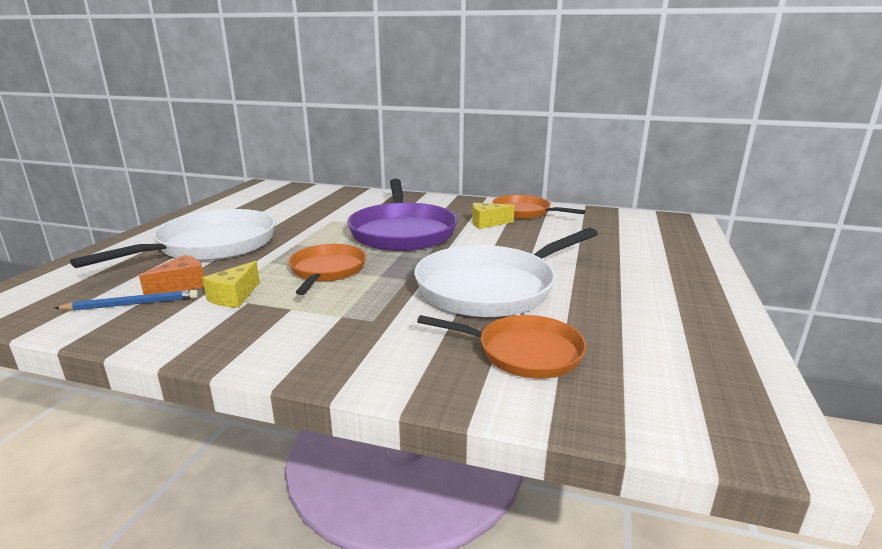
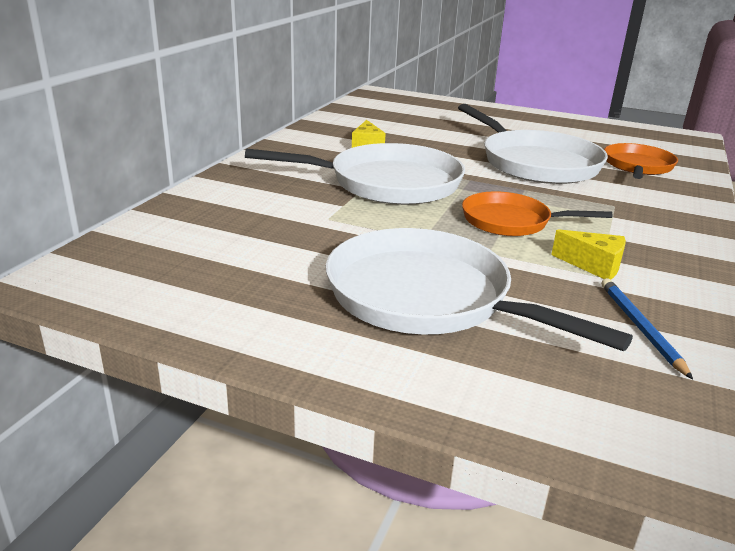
camera: 85 degrees left, 5 degrees up
(181, 286) = (576, 301): orange cheese -> none
(402, 232) = (387, 183): purple pan -> white pan
(524, 212) = (333, 131): orange pan -> none

